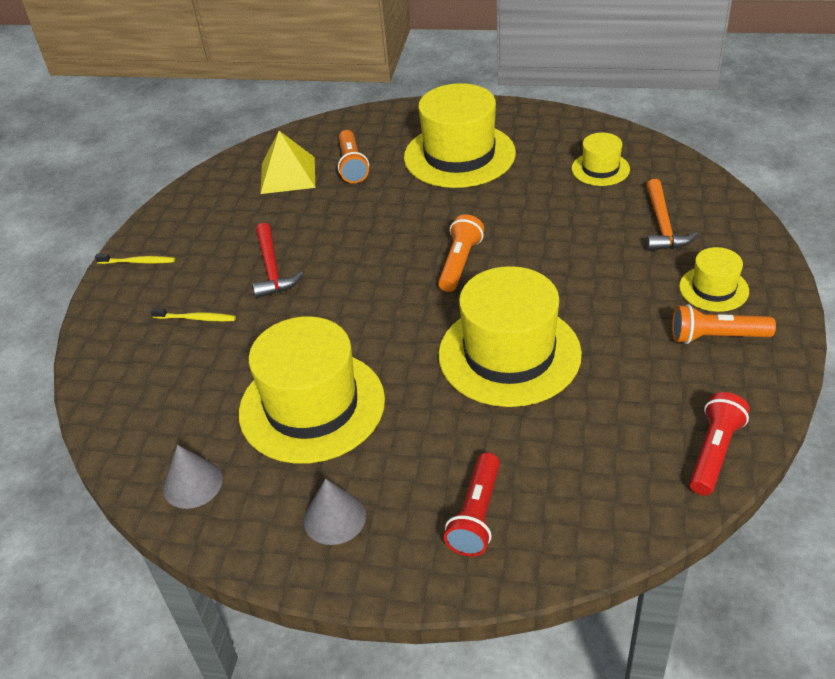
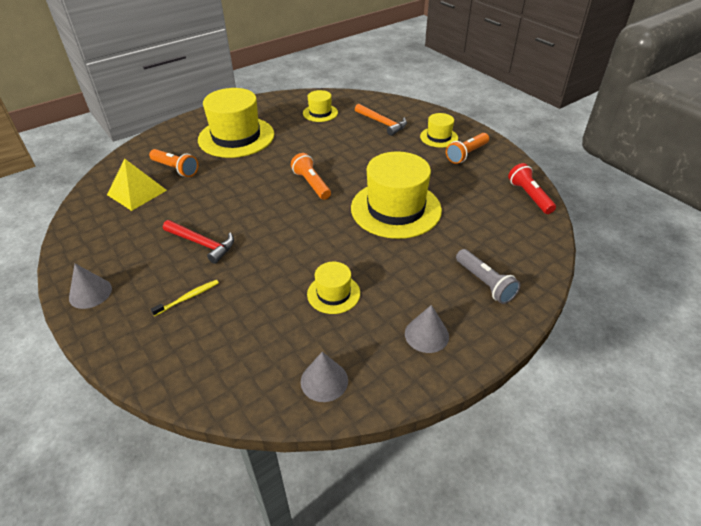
camera: 50 degrees left, 0 degrees up
(138, 262) = (90, 293): yellow toothbrush -> grey cone
(312, 406) = (333, 293): yellow hat -> yellow hat, size x0.50
(477, 515) = (485, 283): red flashlight -> grey flashlight

